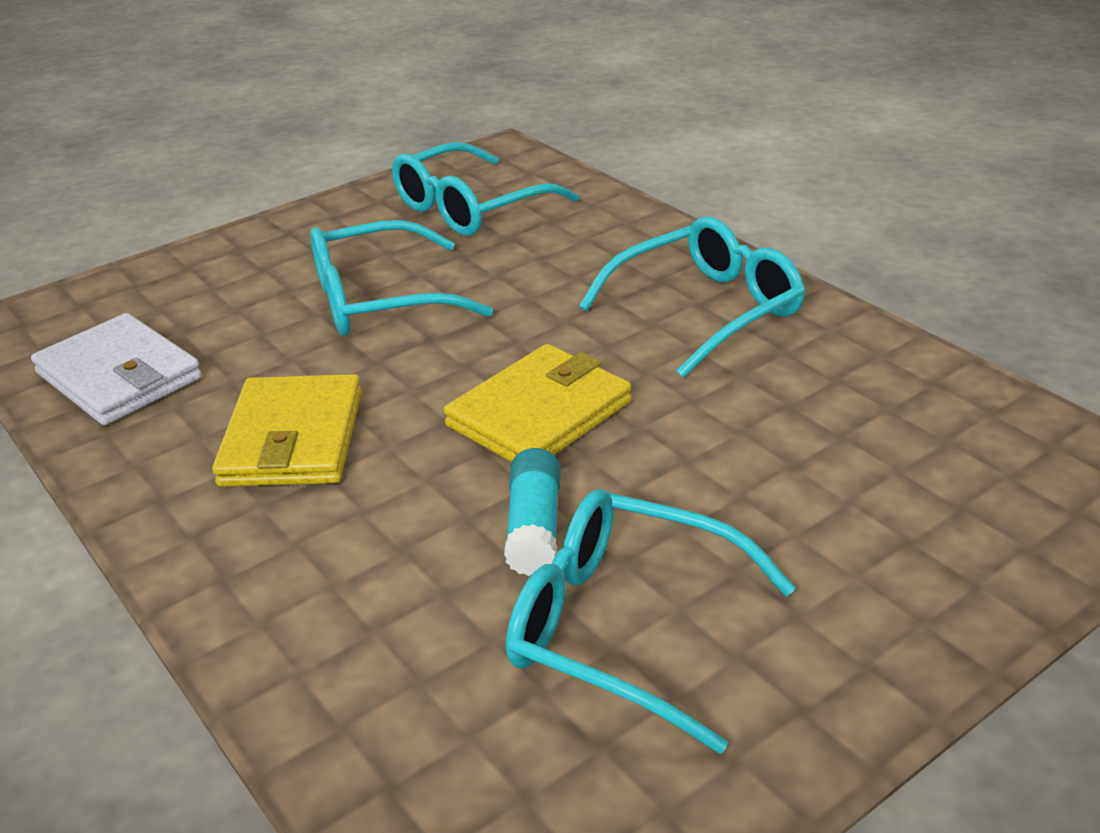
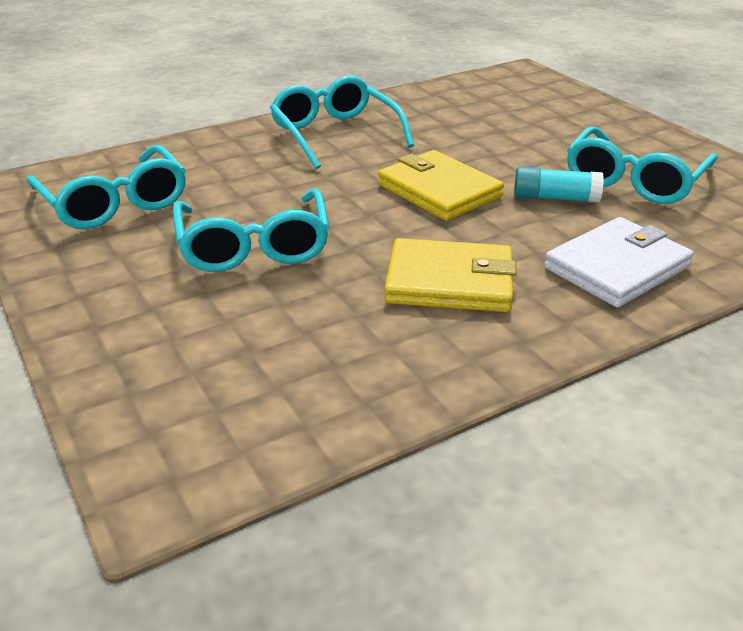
camera: 85 degrees left, 0 degrees up
(119, 376) = (324, 383): white wallet -> white wallet (617, 267)

